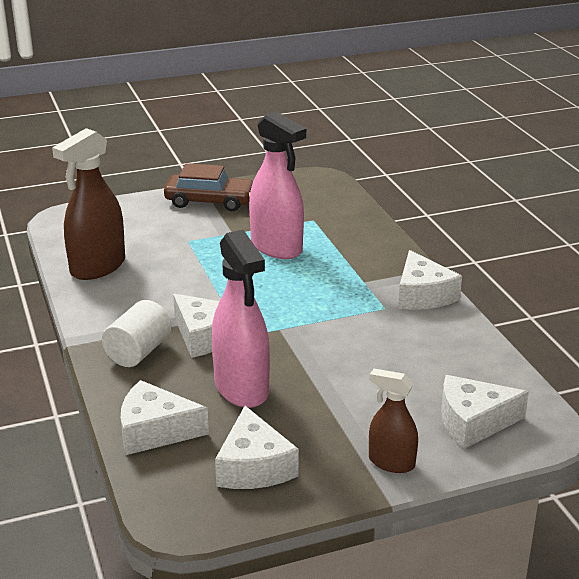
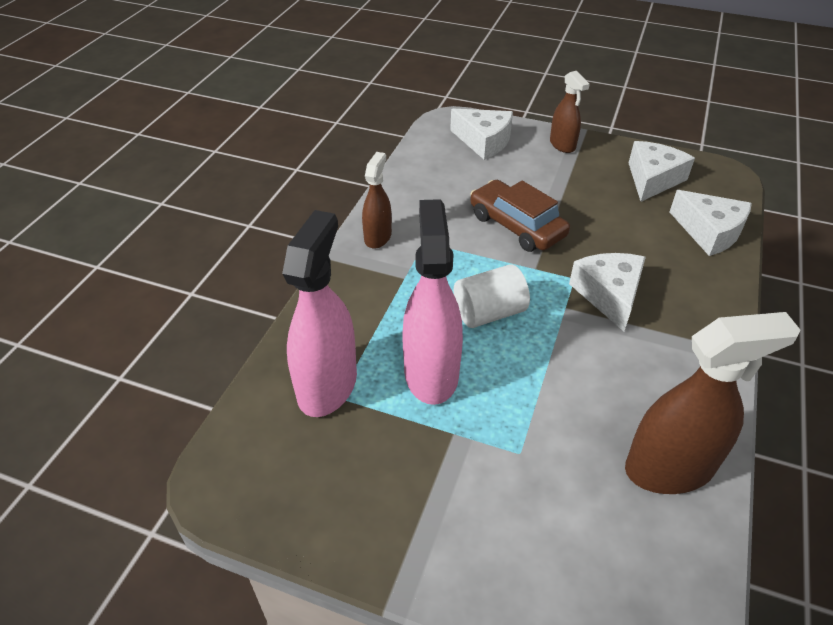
camera: 140 degrees left, 15 degrees up
(138, 352) = (684, 309): white cylinder -> white cylinder (489, 313)
(210, 201) = (418, 531): brown car -> brown car (517, 226)
(241, 388) = (616, 232): pink spray bottle -> pink spray bottle (327, 385)
(422, 295) = (378, 237): white cheese -> brown spray bottle

